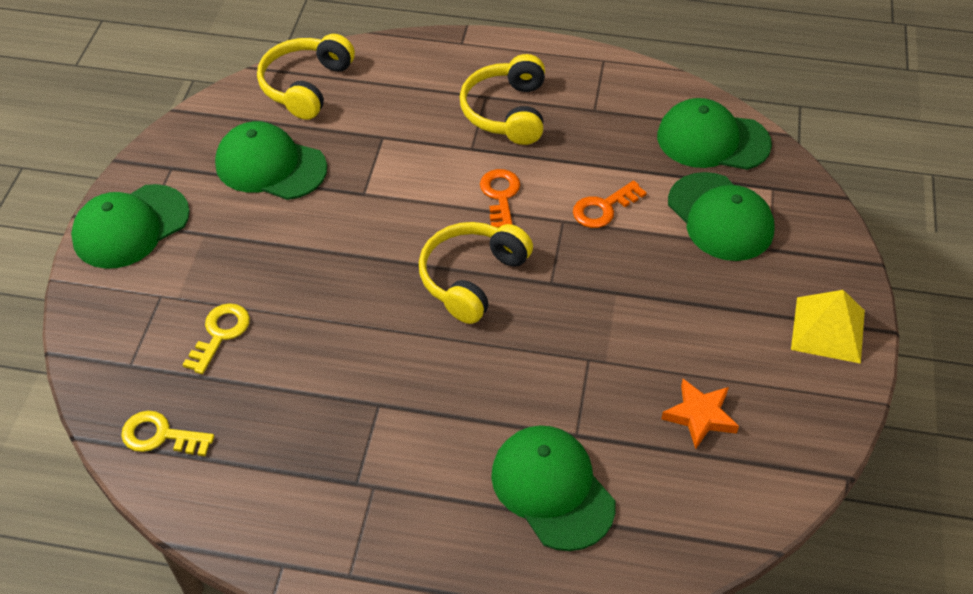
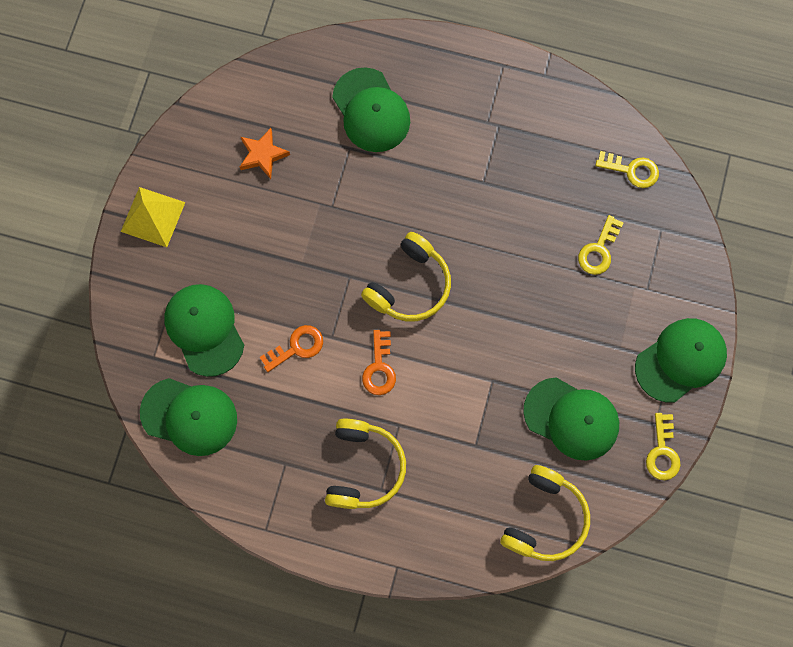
camera: 175 degrees left, 25 degrees up
(168, 145) = (662, 452): none -> yellow key

